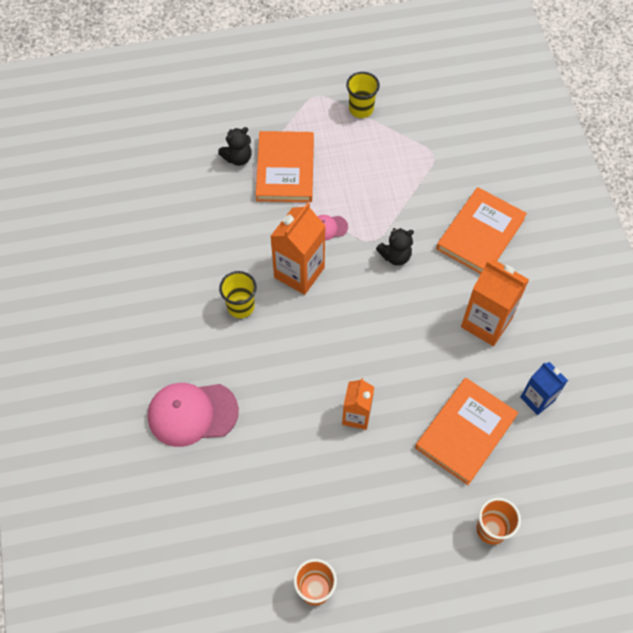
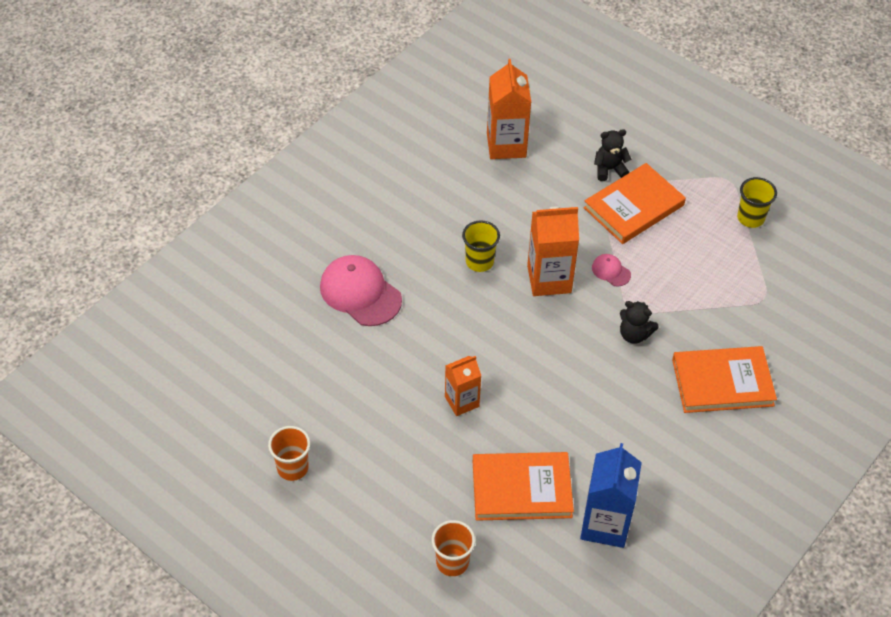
camera: 50 degrees right, 10 degrees down
(238, 158) = (609, 169): black teddy bear -> black teddy bear turned 150 degrees clockwise
(486, 322) = (639, 441): orange carton -> orange carton (506, 145)
(537, 399) = (605, 524): blue carton -> blue carton, size x1.59

